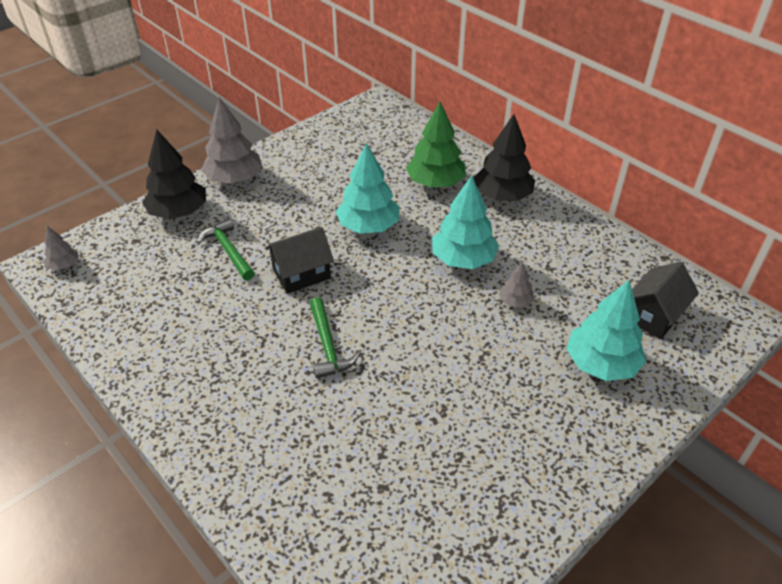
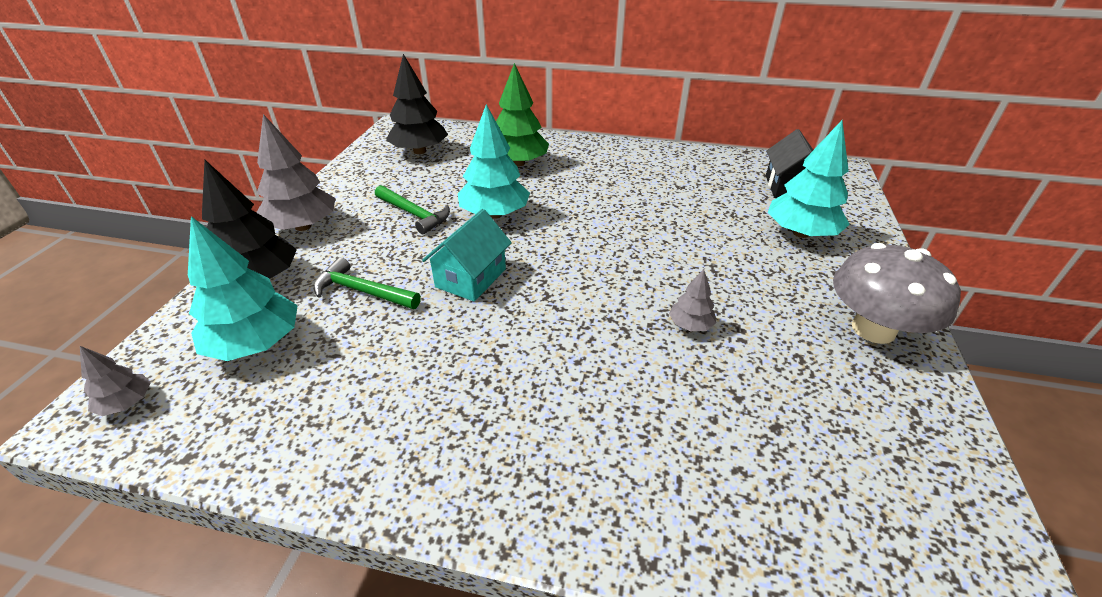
camera: 35 degrees left, 5 degrees down
(301, 274) = (471, 278): black house -> turquoise house
(328, 345) = (570, 327): green hammer -> green hammer (414, 214)
(463, 259) = (608, 206): turquoise tree -> turquoise tree (256, 343)
(502, 196) = (584, 154): black tree -> black tree (419, 151)
(515, 301) = (686, 219): grey tree -> grey tree (690, 325)
(547, 471) = (873, 329): none -> grey mushroom

